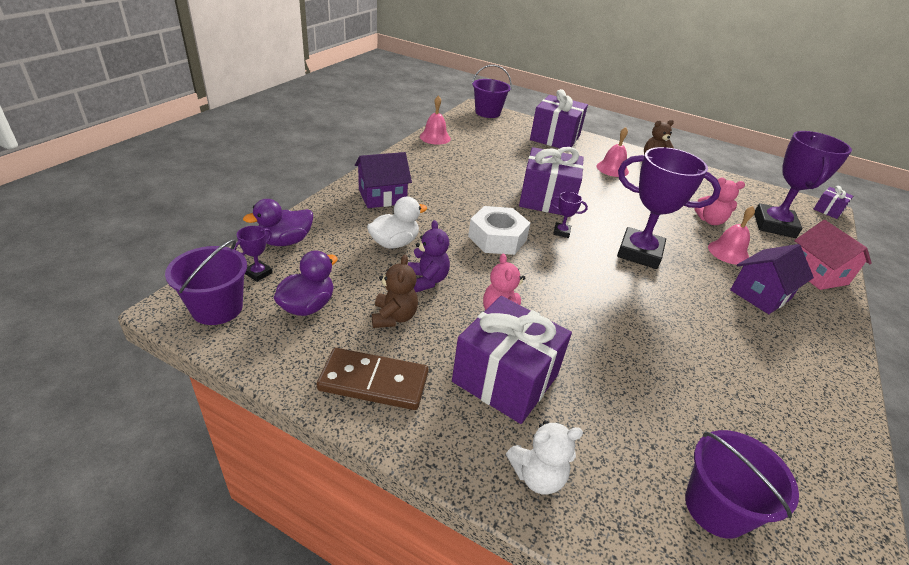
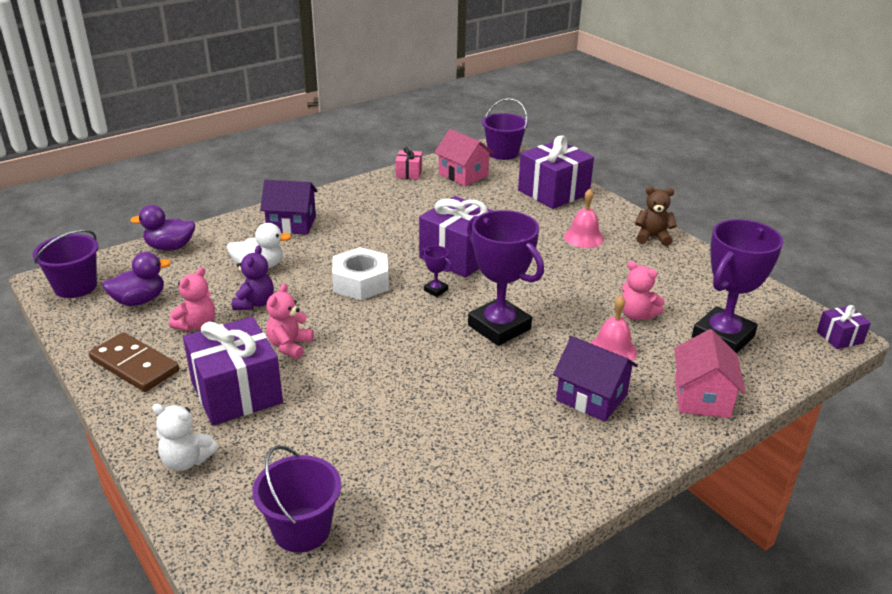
camera: 30 degrees right, 5 degrees down
(258, 273) = (127, 268): purple trophy -> none
(394, 317) = (197, 325): brown teddy bear -> pink teddy bear
(435, 137) = (409, 173): pink bell -> pink gift
(477, 133) = (463, 175): none -> pink house
(760, 294) = (591, 397): purple house -> purple house turned 45 degrees clockwise

